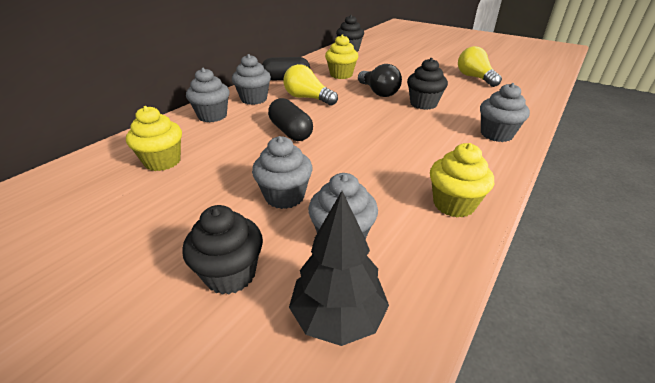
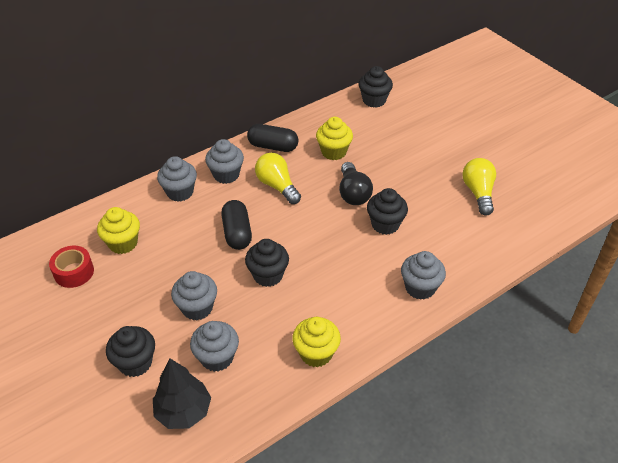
camera: 20 degrees right, 10 degrees up
(102, 198) = (74, 272): none -> red tape
(346, 154) = (268, 275): none -> black cupcake

